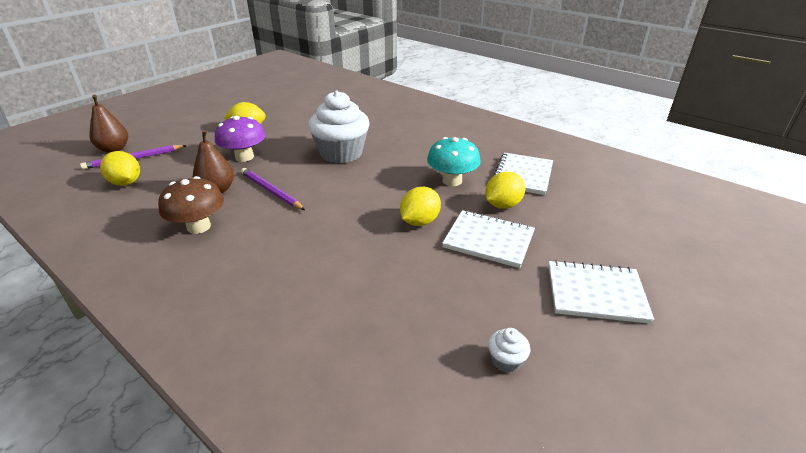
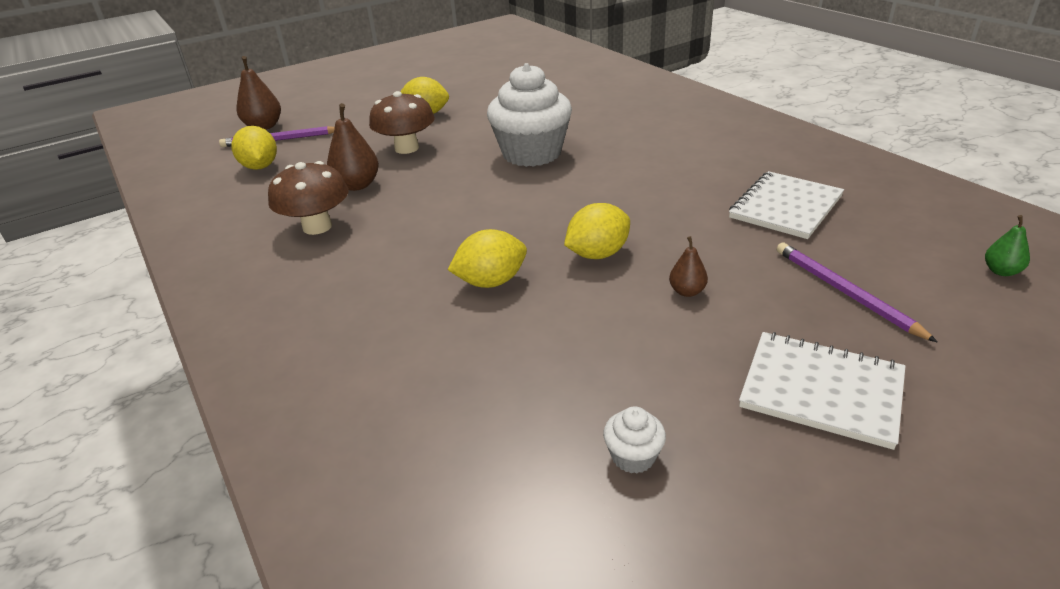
camera: 20 degrees right, 0 degrees up
(244, 157) = (407, 148): purple mushroom -> brown mushroom
(271, 191) = (420, 193): purple pencil -> purple pencil (845, 292)
(452, 181) = (671, 204): turquoise mushroom -> none
(488, 240) = (687, 291): white notebook -> brown pear
(502, 205) = (732, 246): yellow lemon -> yellow lemon (491, 282)
(656, 202) = (1001, 271): none -> green pear

